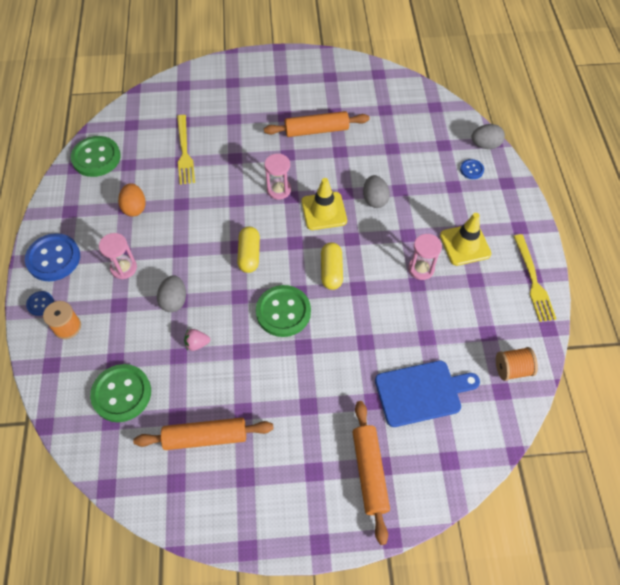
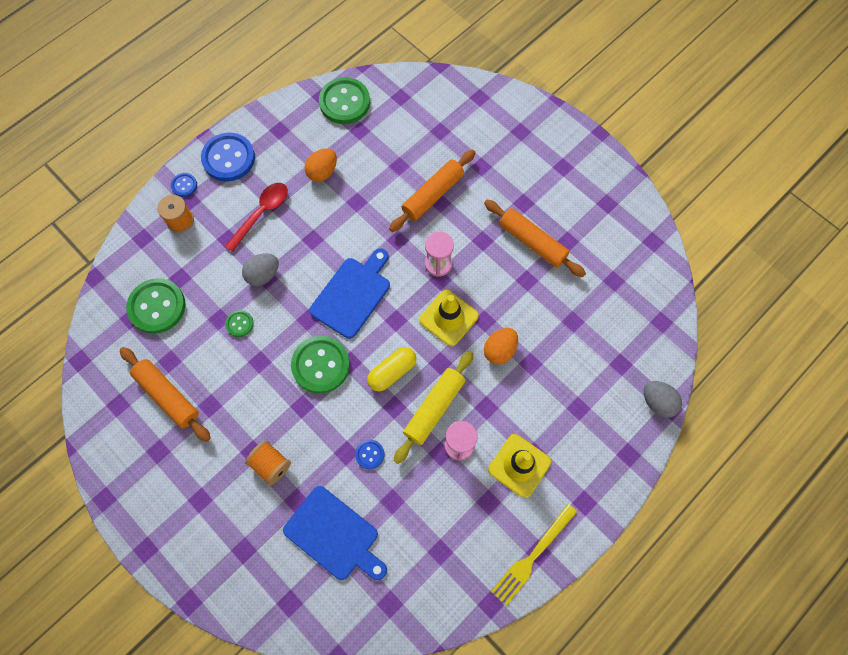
camera: 50 degrees right, 10 degrees up
(124, 268) = (261, 213): pink hourglass -> red spoon
(184, 152) = (410, 159): yellow fork -> none
(197, 344) = (239, 324): pink strawberry -> green button
(249, 255) = (352, 294): yellow capsule -> blue cutting board
(370, 472) = (231, 544): orange rolling pin -> orange rolling pin (433, 195)
(374, 199) = (499, 350): grey egg -> orange egg
(381, 265) = (434, 408): none -> yellow rolling pin
(471, 170) = (614, 411): blue button -> blue button (369, 454)
(512, 369) = (419, 599): orange spool -> orange spool (271, 465)

